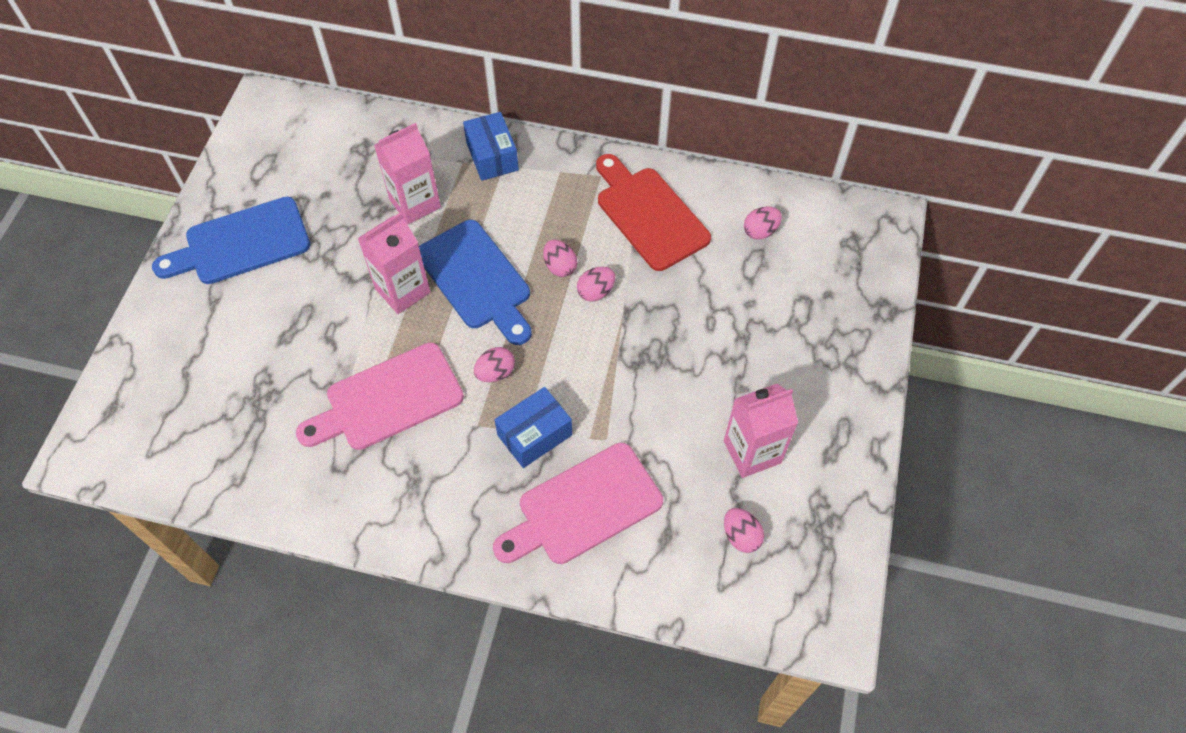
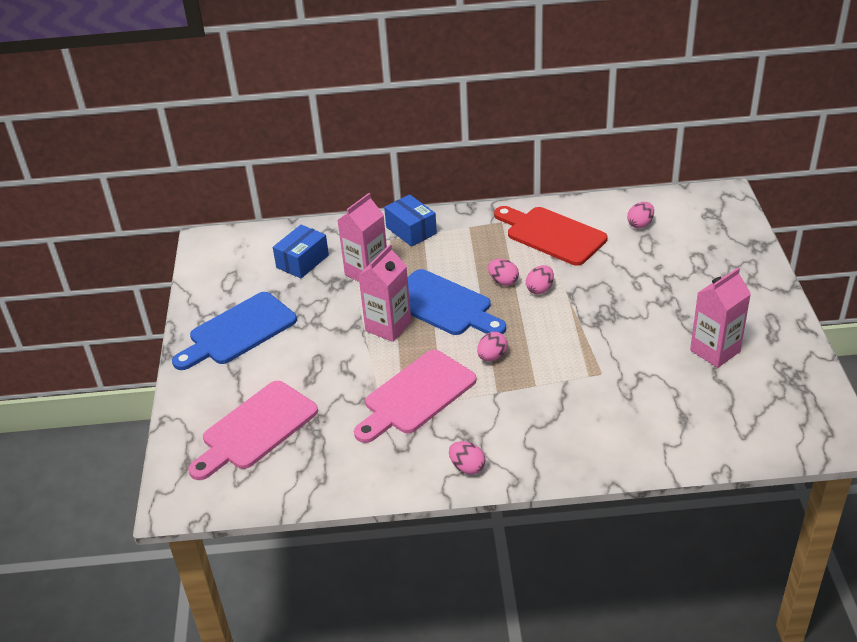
camera: 15 degrees left, 20 degrees down
(534, 435) = (545, 385): blue box -> blue box (302, 261)
(584, 507) = (610, 418): pink cutting board -> pink cutting board (256, 429)
(741, 536) = (738, 402): pink egg -> pink egg (467, 467)

